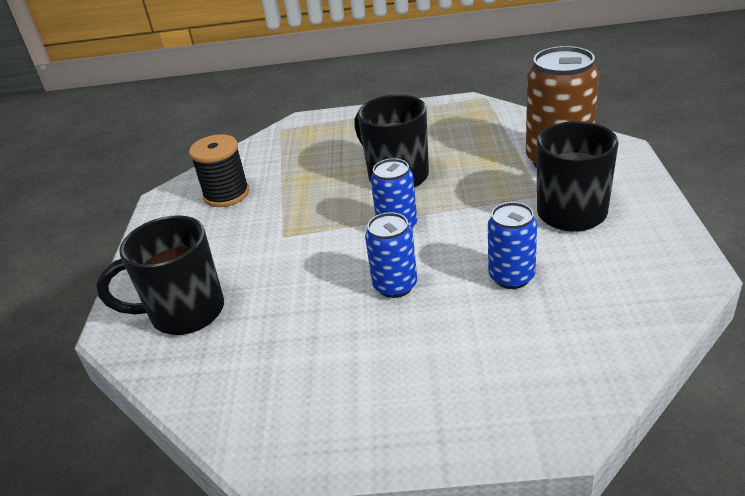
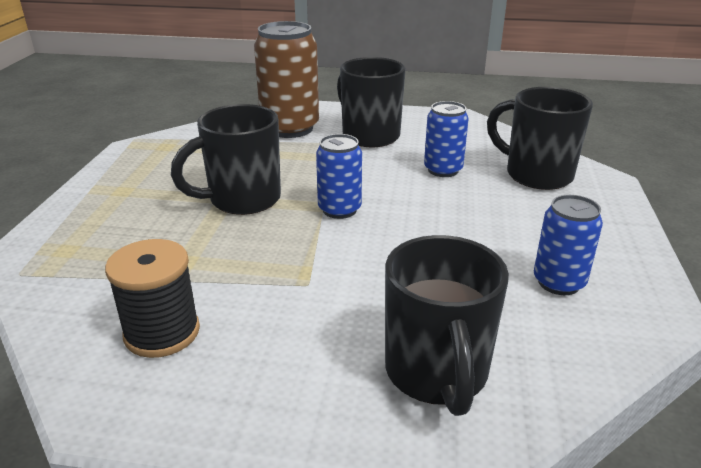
camera: 85 degrees left, 5 degrees down
(395, 286) = (435, 221): blue can -> blue can (558, 282)
(537, 355) = (536, 175): none -> black mug

